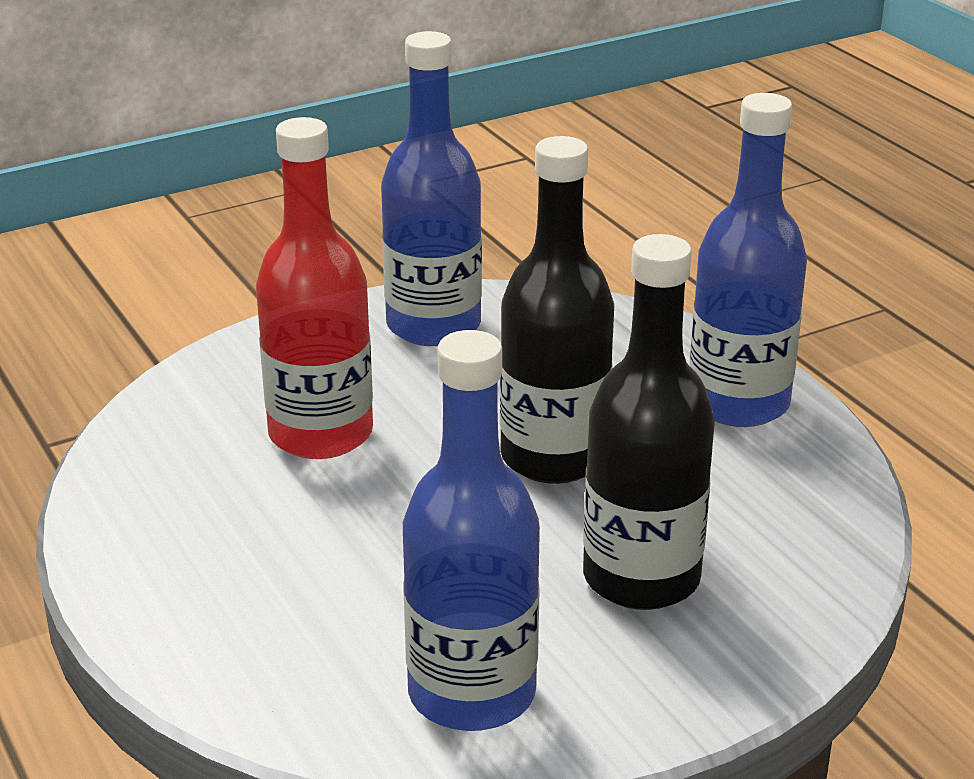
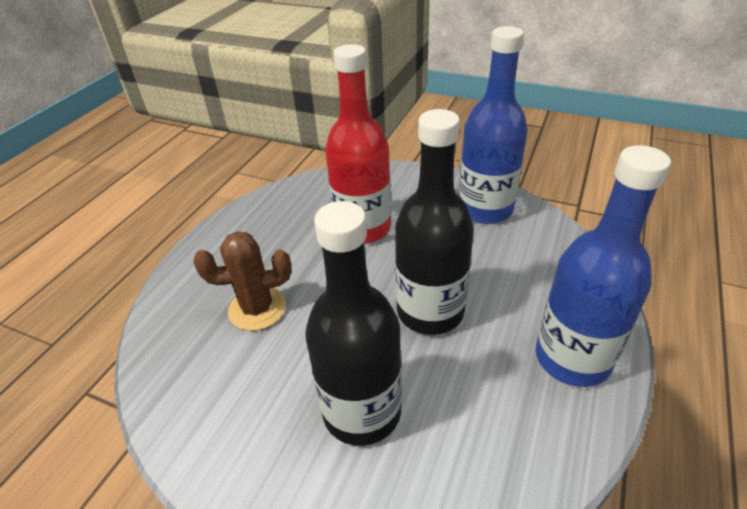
camera: 55 degrees right, 10 degrees up
(355, 594) = (257, 308): none -> brown cactus
(472, 693) = (211, 396): blue bottle -> none

